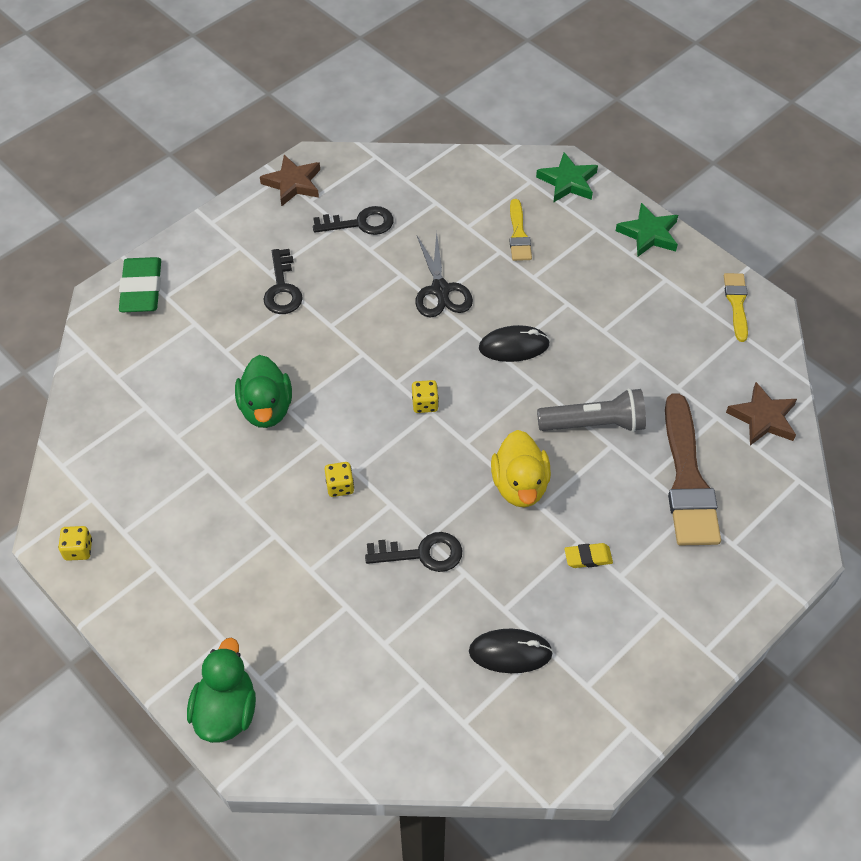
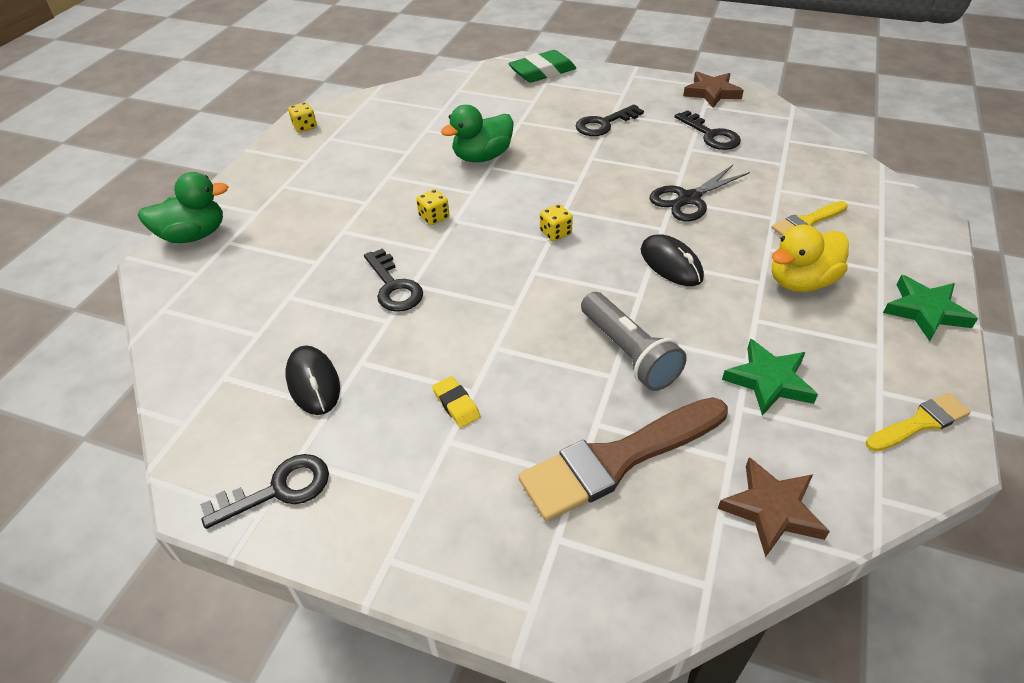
camera: 65 degrees right, 10 degrees down
(520, 485) = (511, 323): yellow duck -> yellow duck (800, 281)
(568, 182) = (915, 230): green star -> green star (769, 381)
(613, 707) = (278, 490): none -> black key

